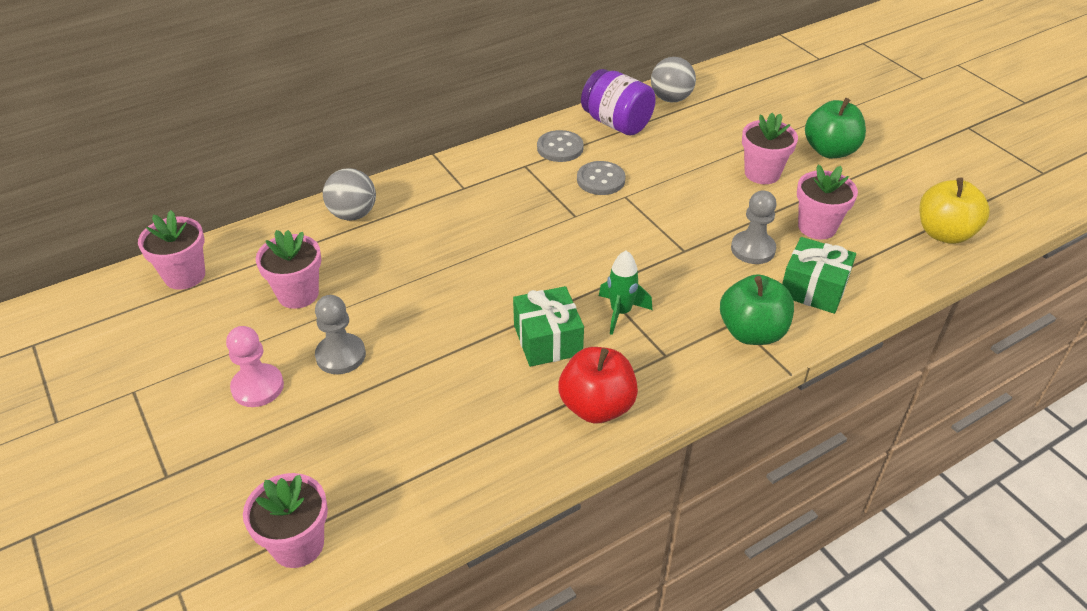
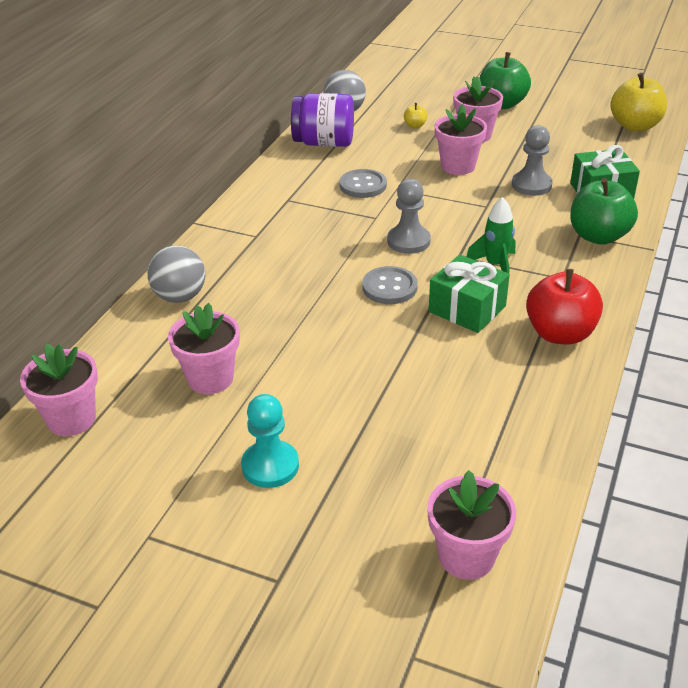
camera: 35 degrees left, 5 degrees down
(258, 387) = (270, 466): pink pawn -> turquoise pawn
(341, 355) = (314, 404): grey pawn -> grey pawn (408, 241)
(560, 148) = (300, 176): grey button -> grey button (389, 287)
(717, 140) = (415, 126): none -> yellow apple
(817, 227) = (554, 154): pink flower pot -> pink flower pot (458, 166)

